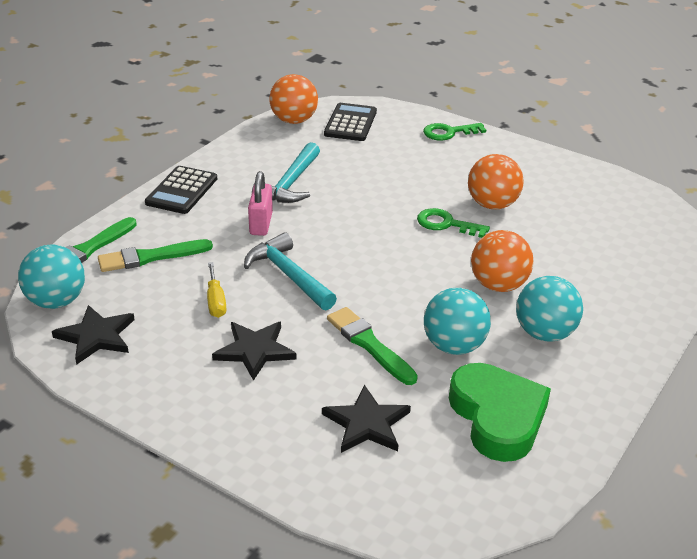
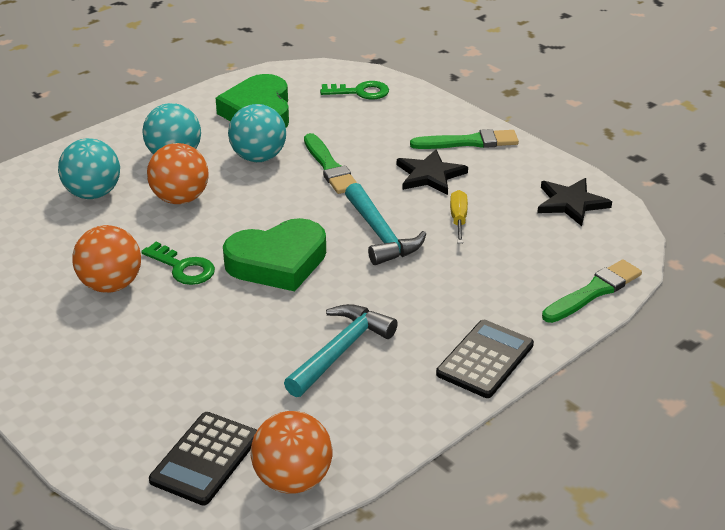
camera: 165 degrees left, 0 degrees up
(56, 301) = (616, 239): turquoise ball -> turquoise ball (93, 193)
(150, 257) = (523, 273): green brush -> green brush (469, 142)
(261, 224) = (394, 297): pink padlock -> none
(367, 423) = (357, 120): black star -> none
(370, 238) = (278, 262): none -> green heart
(448, 133) = (70, 413): green key -> green key (360, 92)

